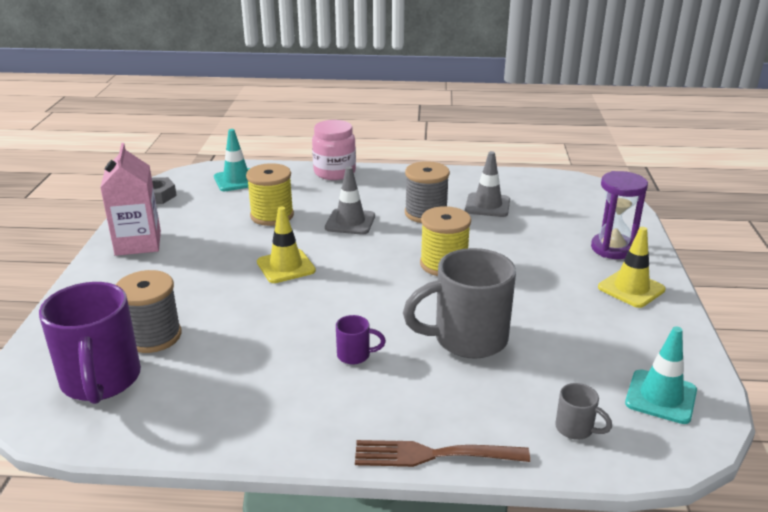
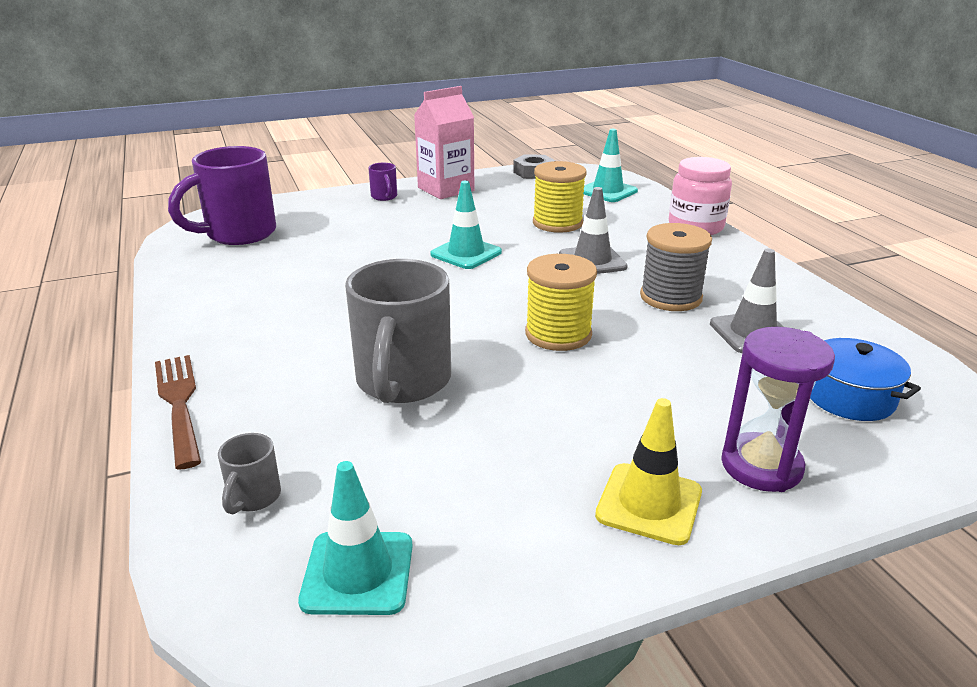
camera: 65 degrees right, 0 degrees up
(153, 336) = (309, 233): grey spool -> none
(286, 266) = (466, 253): yellow traffic cone -> turquoise traffic cone
(355, 355) = (331, 324): purple mug -> purple mug (384, 197)
(467, 339) = (402, 382): grey mug -> grey mug turned 135 degrees counterclockwise
(565, 205) = (849, 397): none -> blue pot

